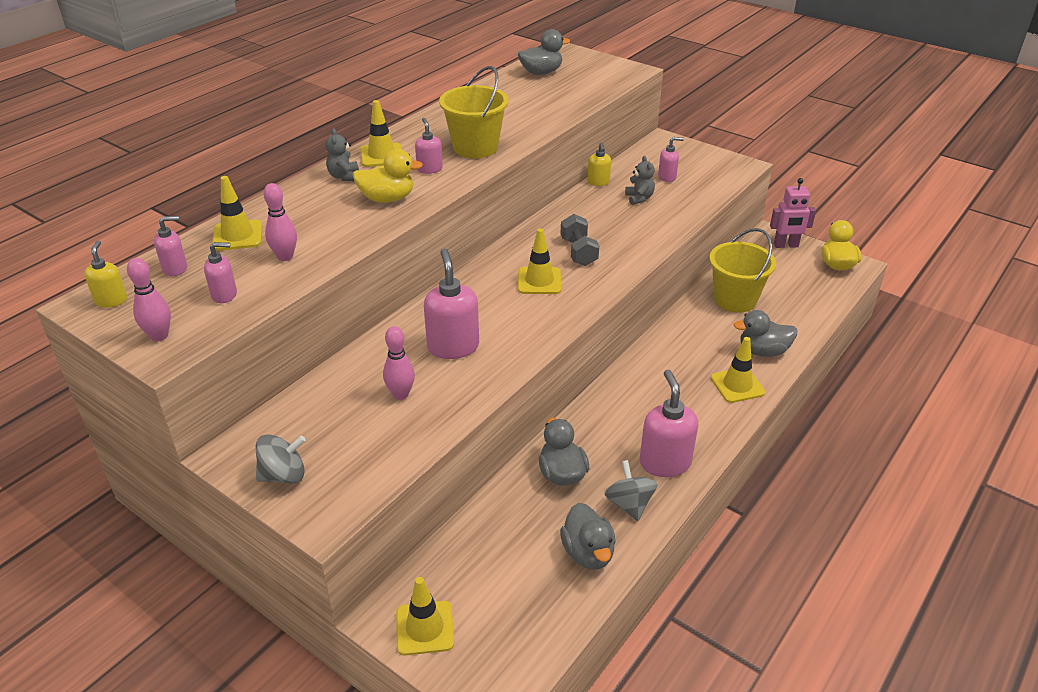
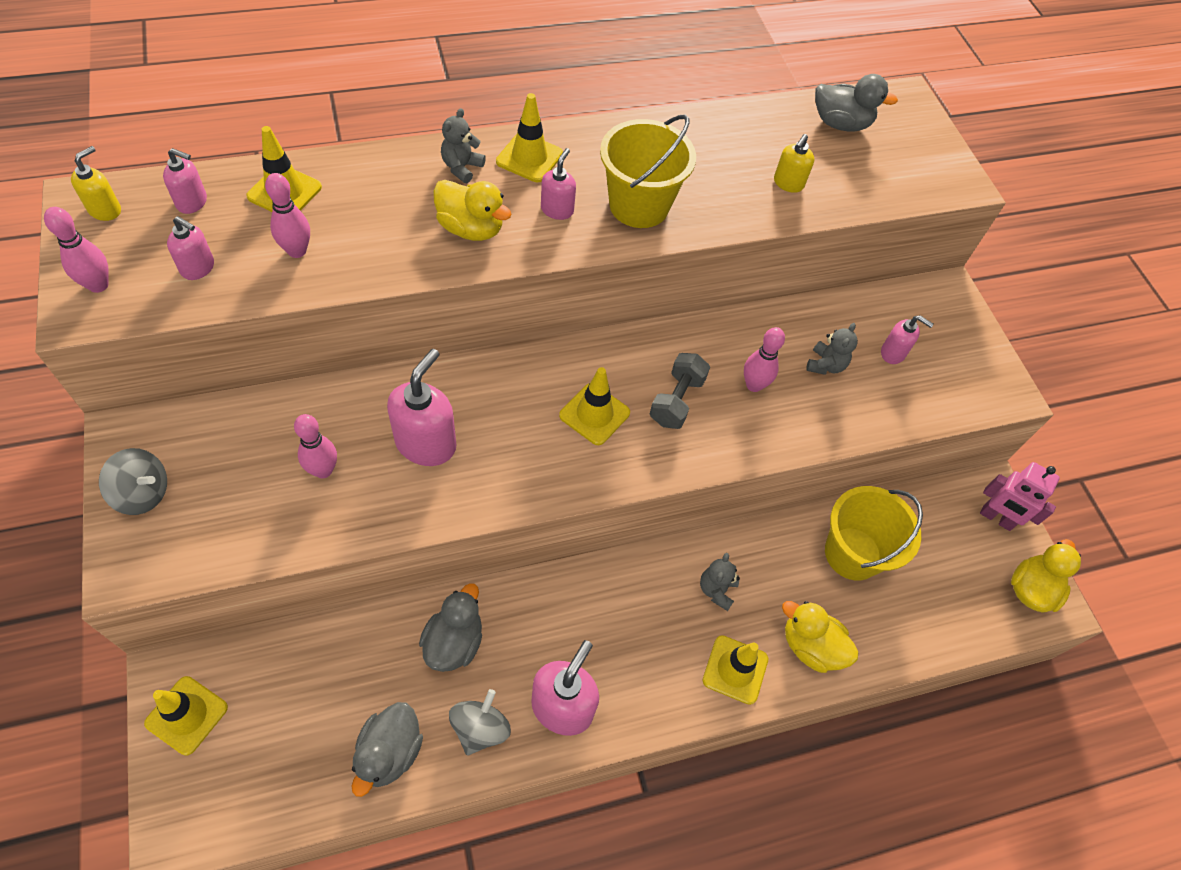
camera: 30 degrees right, 20 degrees up
(598, 182) = (803, 310): yellow soap dispenser -> yellow soap dispenser (788, 183)
(612, 225) = (754, 385): none -> pink bowling pin
(684, 356) = (716, 590): none -> grey teddy bear
(763, 351) = (810, 646): grey duck -> yellow duck

